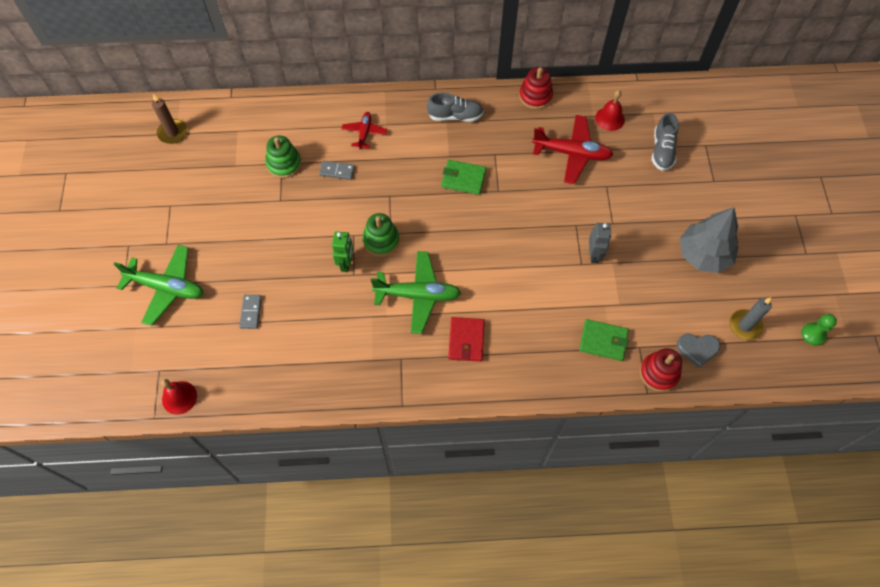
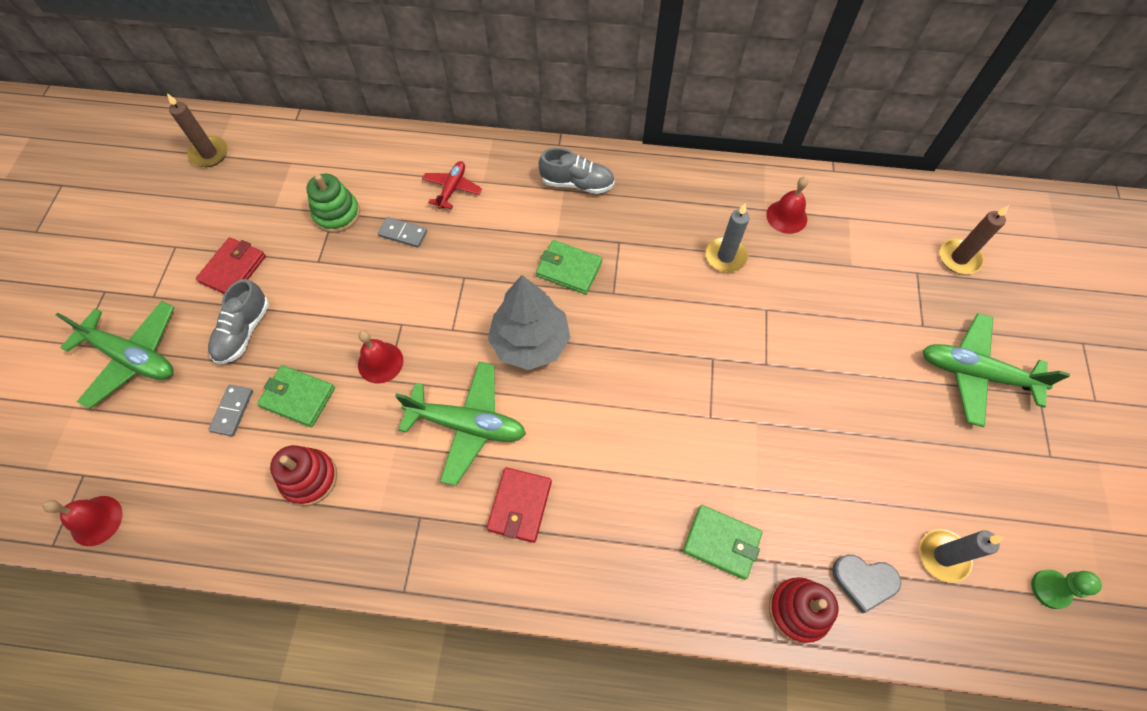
camera: 10 degrees right, 0 degrees up
(219, 215) = (233, 269): none -> red wallet
(294, 296) = (298, 397): none -> green wallet
(346, 263) = (380, 362): green robot -> red bell
(381, 240) = (436, 337): green stacking toy -> none
(535, 96) = (690, 172): red stacking toy -> red stacking toy (309, 478)
(572, 153) = (725, 256): red plane -> grey candle
(594, 255) = (731, 407): grey robot -> none
(662, 150) = (854, 271): grey shoe -> grey shoe (244, 331)
(703, 254) = (893, 433): grey tree -> grey tree (530, 342)
(733, 131) = (959, 258): none -> brown candle
(752, 208) = (975, 374): none -> green plane

